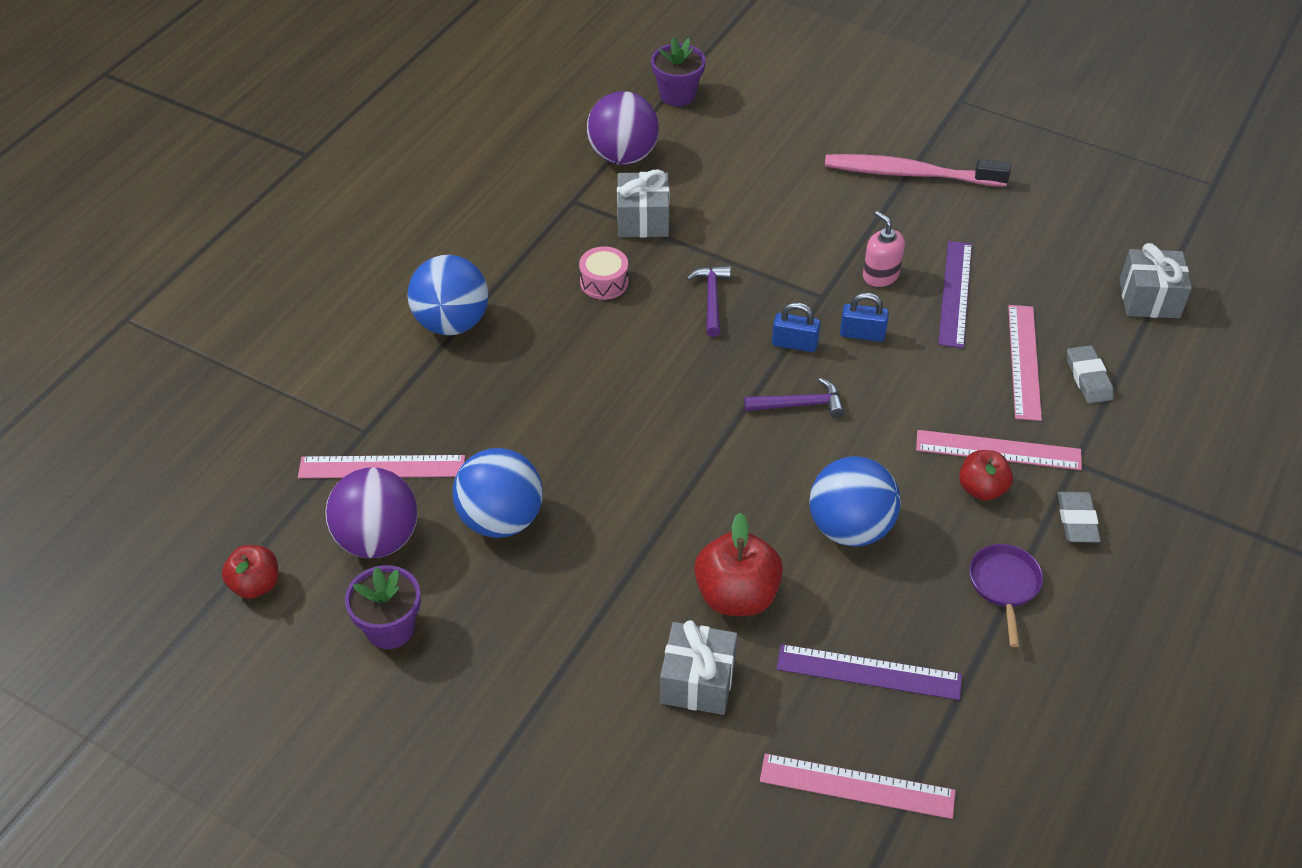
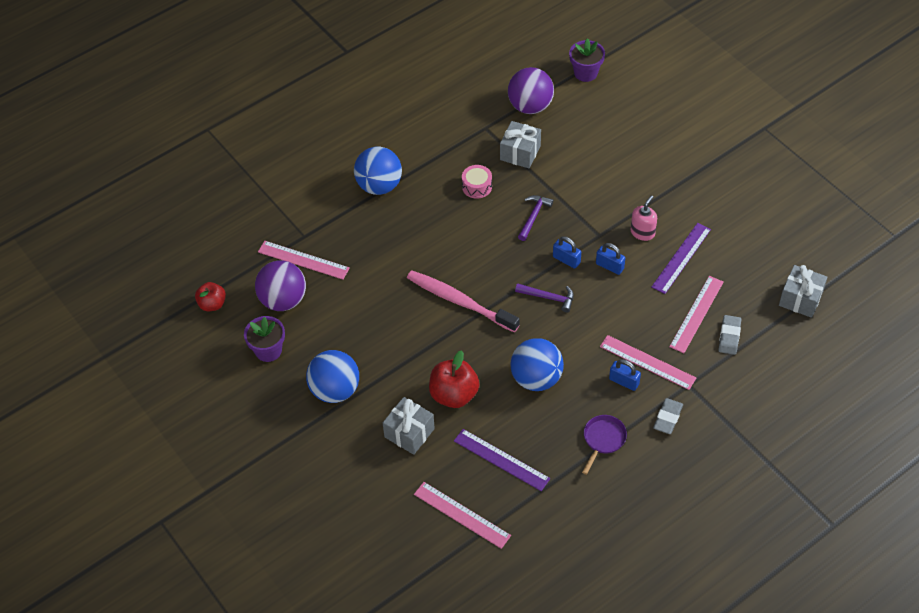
camera: 25 degrees right, 5 degrees up
(501, 519) = (351, 310): blue ball -> blue ball (335, 390)
(880, 275) = (642, 232): pink soap dispenser -> pink soap dispenser turned 45 degrees clockwise
(909, 174) = (700, 170): pink toothbrush -> pink toothbrush (459, 301)
(982, 489) = (624, 381): red apple -> blue padlock

